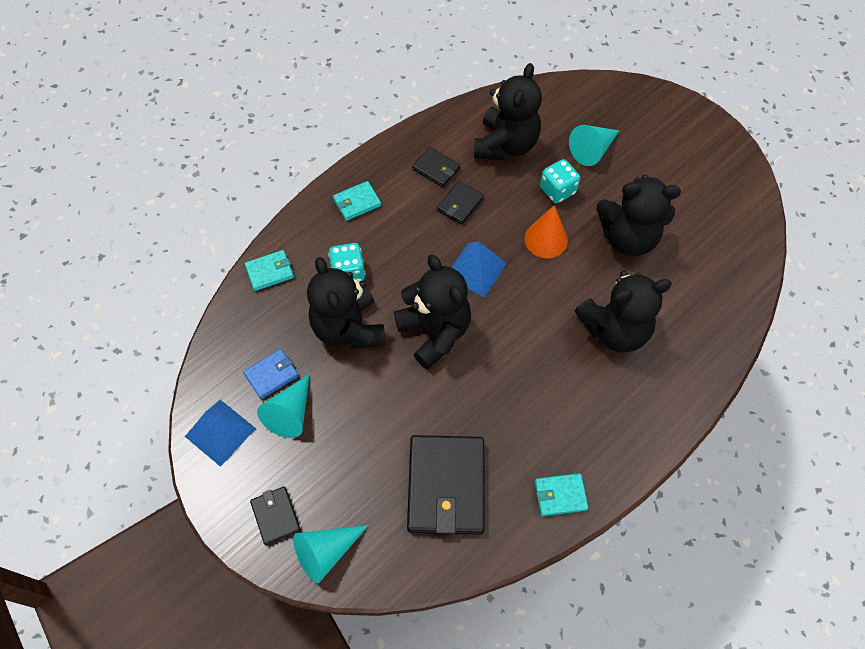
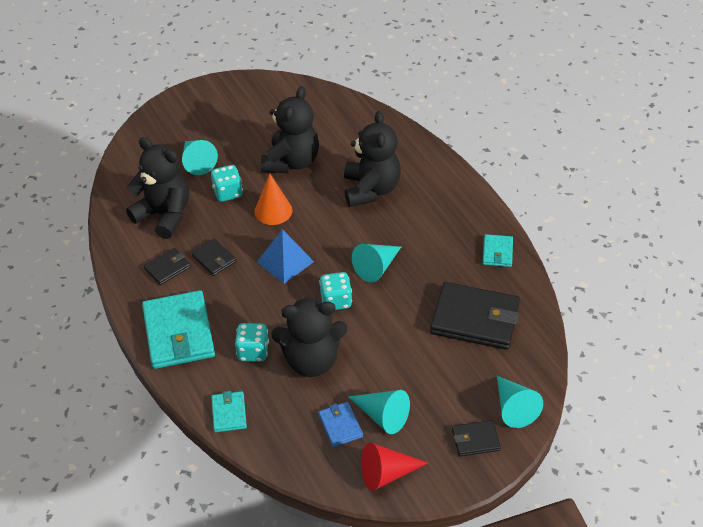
camera: 75 degrees left, 15 degrees down
(220, 432) = (386, 473): blue pyramid -> red cone
(357, 202) = (178, 333): turquoise wallet -> turquoise wallet, size x2.03
(434, 332) = (336, 301): black teddy bear -> turquoise dice
(494, 362) = (376, 267): none -> turquoise cone

